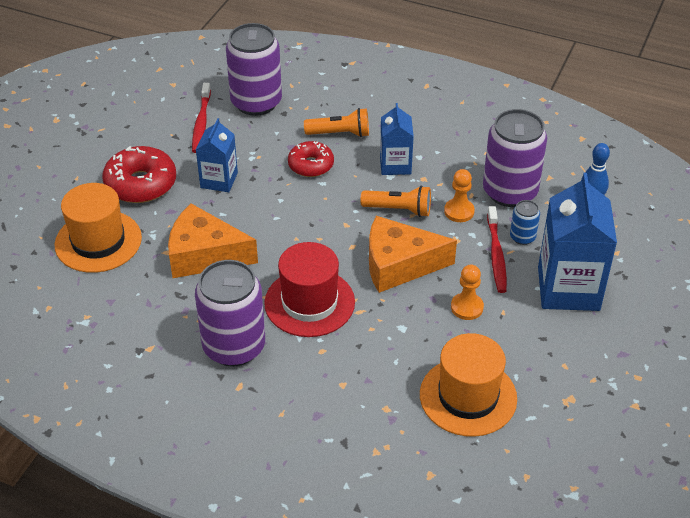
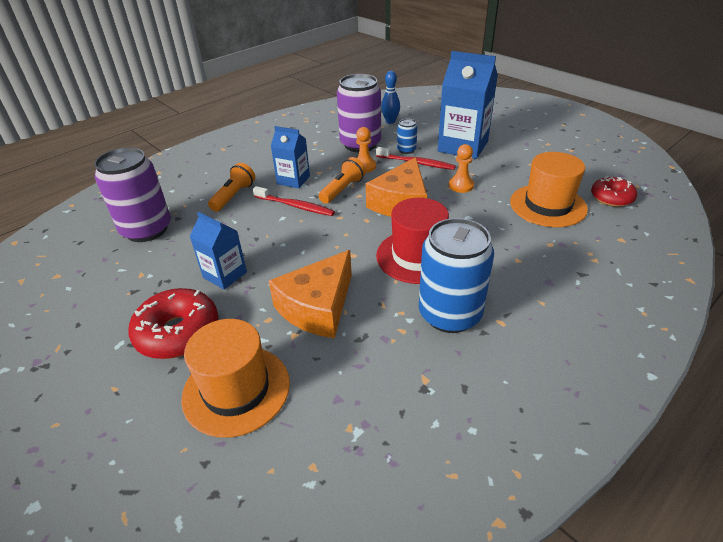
camera: 65 degrees left, 5 degrees down
(201, 123) = (135, 269): red toothbrush -> red toothbrush (295, 206)
(234, 347) = (450, 314): purple can -> blue can
(311, 165) = (256, 218): red donut -> red donut (611, 198)

